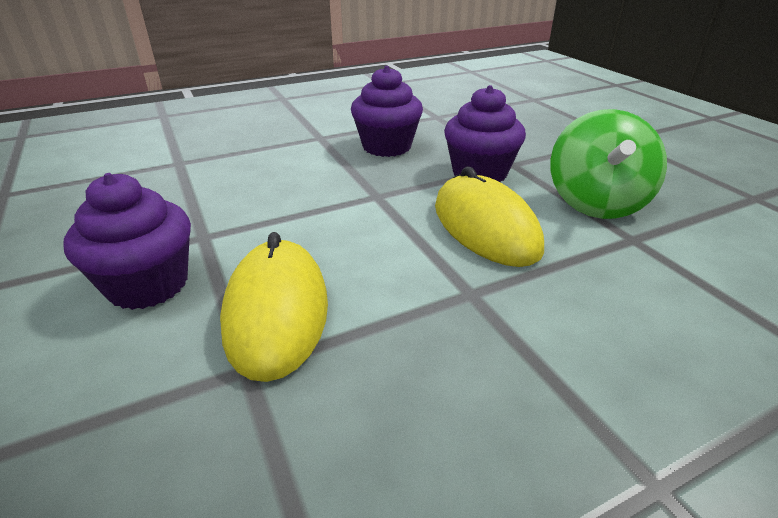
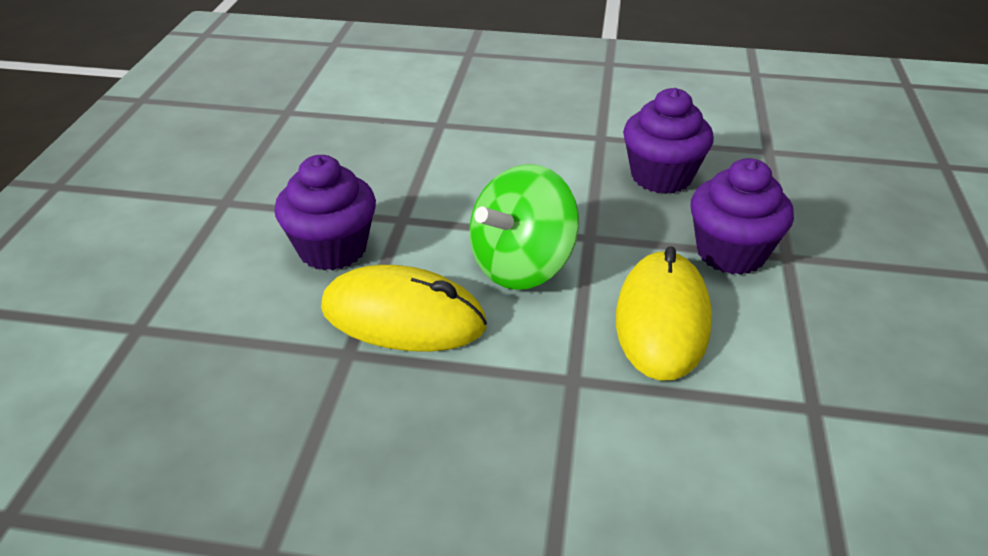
camera: 35 degrees right, 5 degrees up
(276, 311) = (403, 317): yellow mouse -> yellow mouse turned 75 degrees clockwise
(596, 203) = (827, 348): green spinning top -> green spinning top (522, 266)

